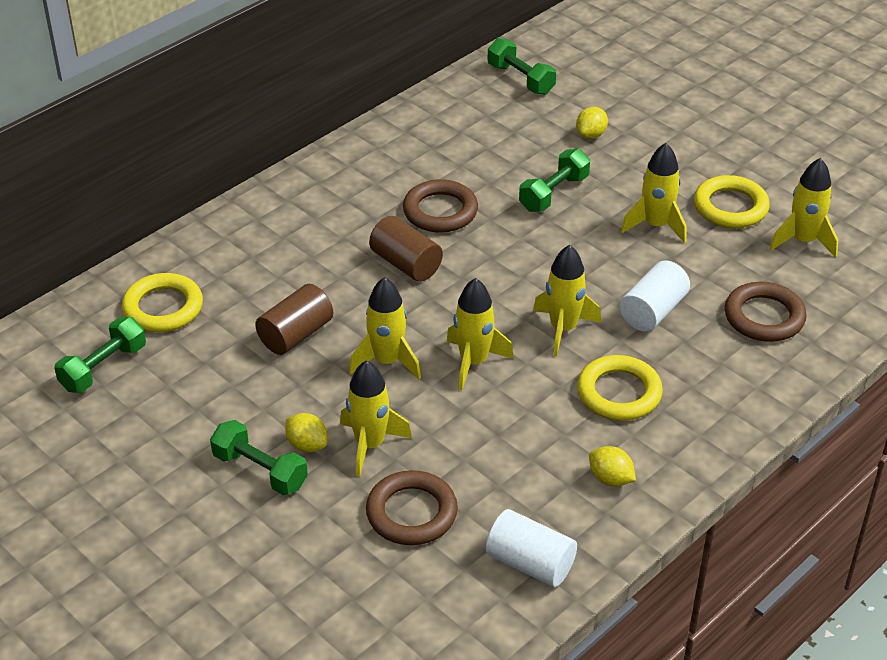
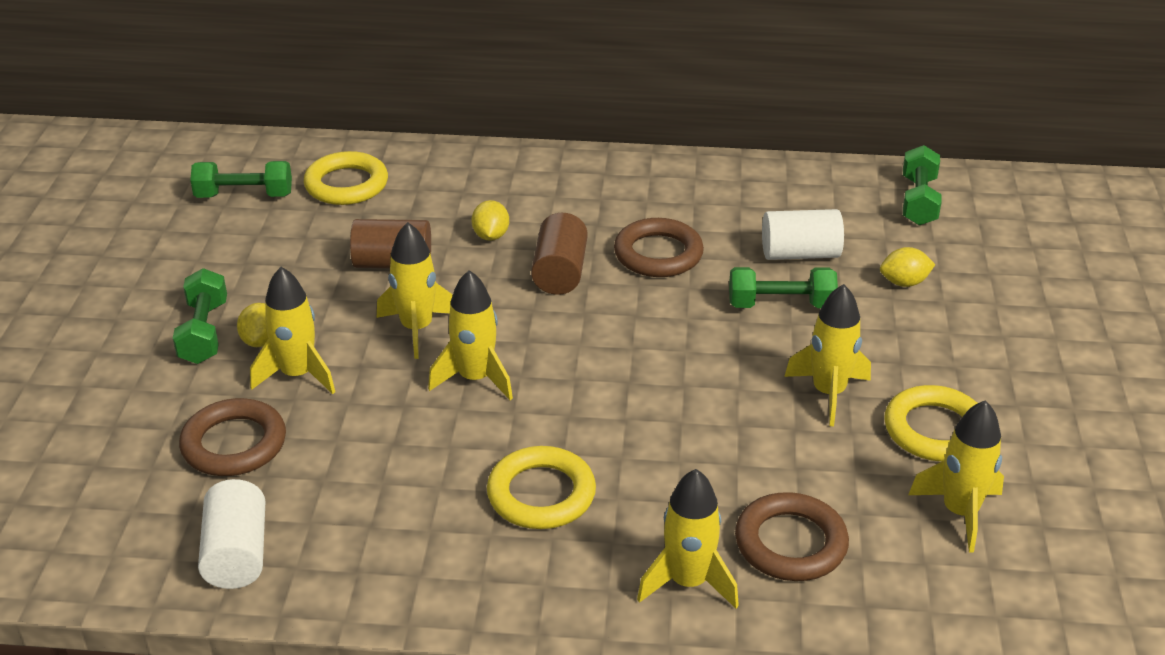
camera: 50 degrees right, 5 degrees down
(563, 329) = (590, 410): yellow rocket -> yellow rocket (688, 582)
(610, 479) = (409, 551): yellow lemon -> yellow lemon (491, 236)
(653, 311) = (693, 457): white cylinder -> white cylinder (800, 254)

